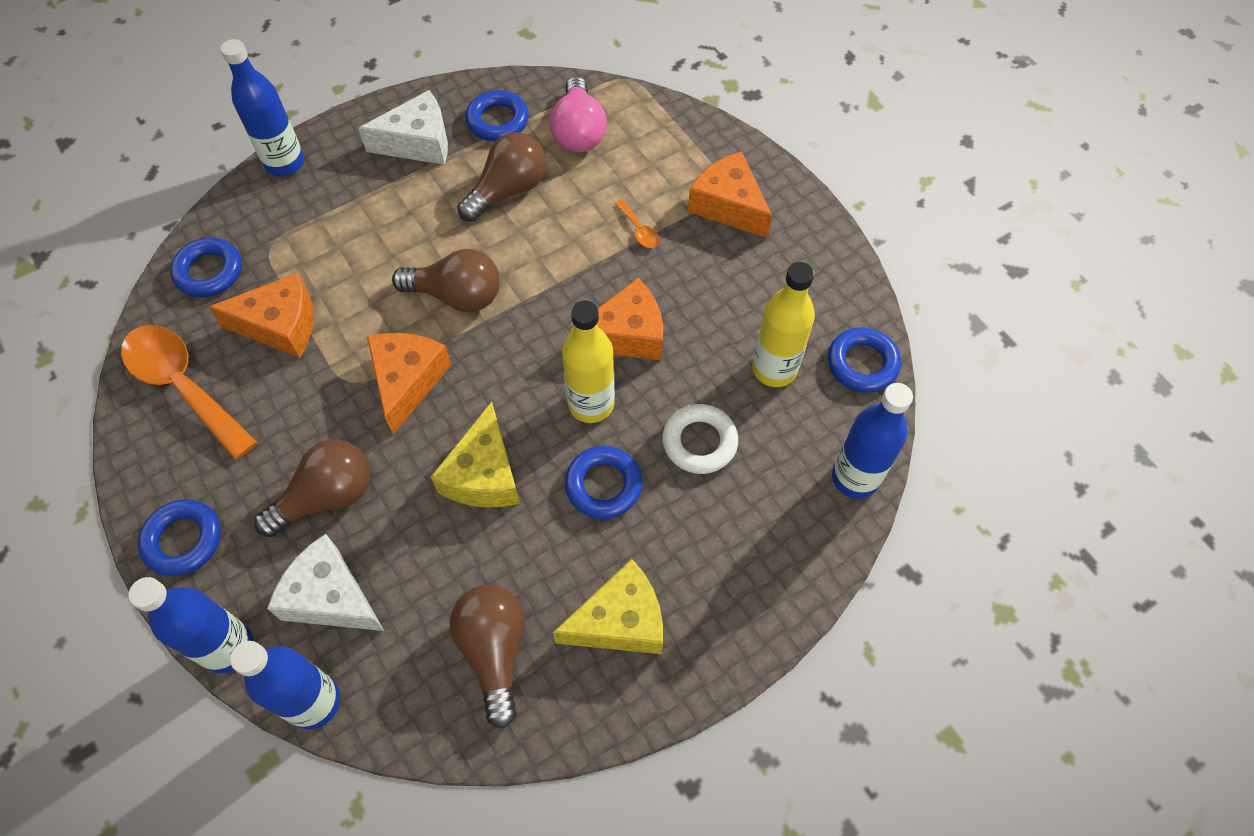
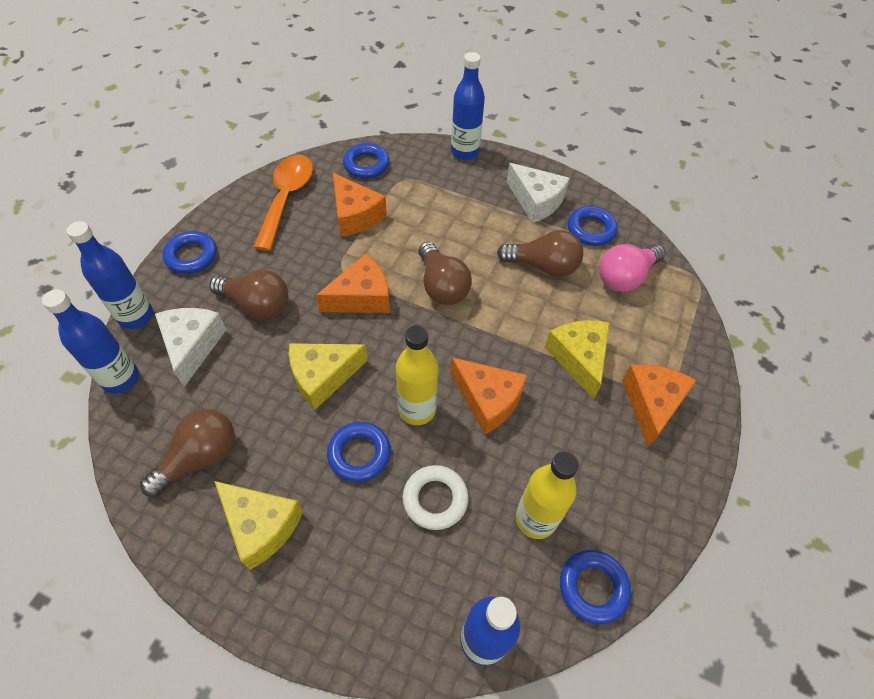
camera: 55 degrees right, 5 degrees down
(639, 230) = (579, 358): orange spoon -> yellow cheese

